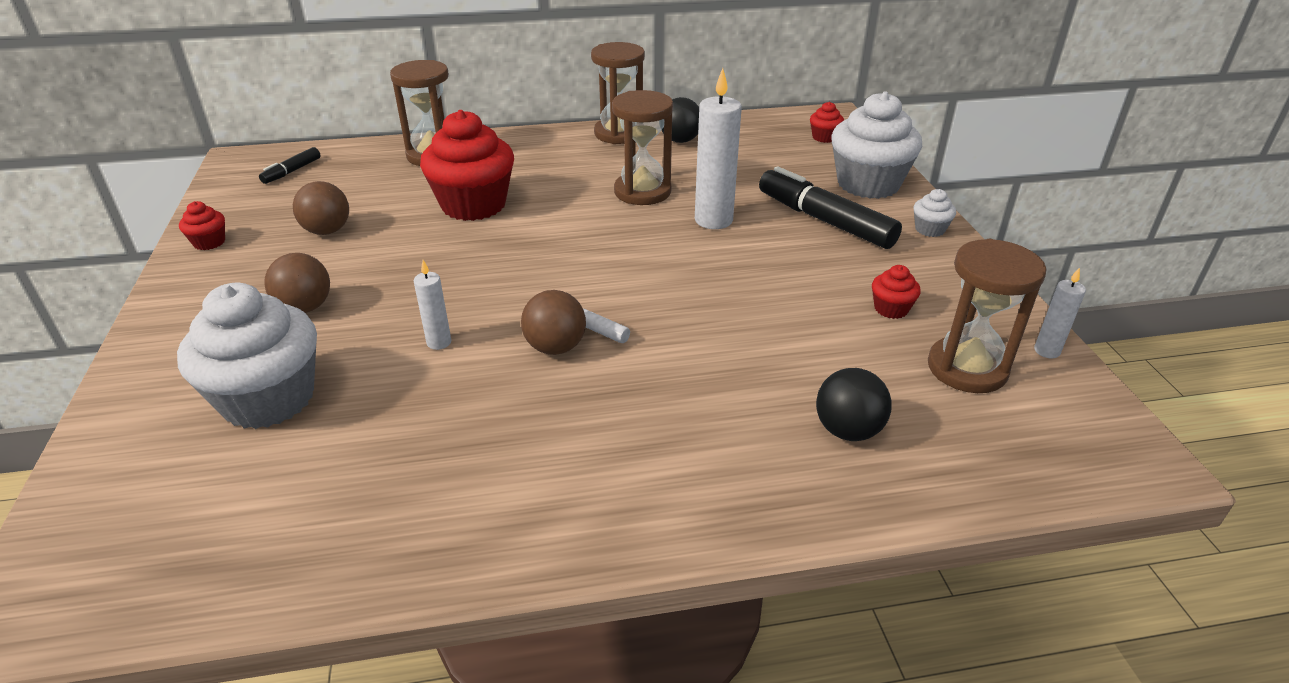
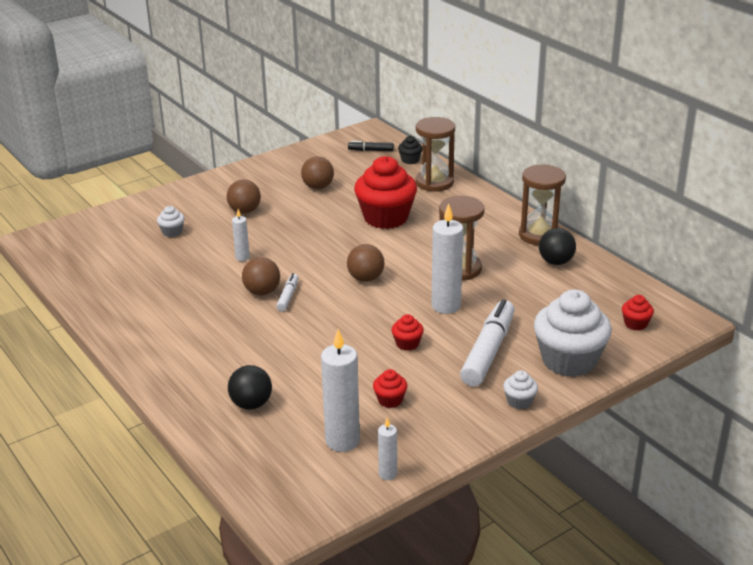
camera: 65 degrees right, 5 degrees down
(209, 242) = (280, 162): red cupcake -> red cupcake (407, 344)
(268, 399) = (172, 232): white cupcake -> white cupcake, size x0.43
(358, 155) = (410, 160): none -> black cupcake
(603, 255) = (365, 278): none -> brown ball
(824, 220) = (488, 351): black marker -> white marker
(967, 368) = (342, 441): brown hourglass -> white candle

